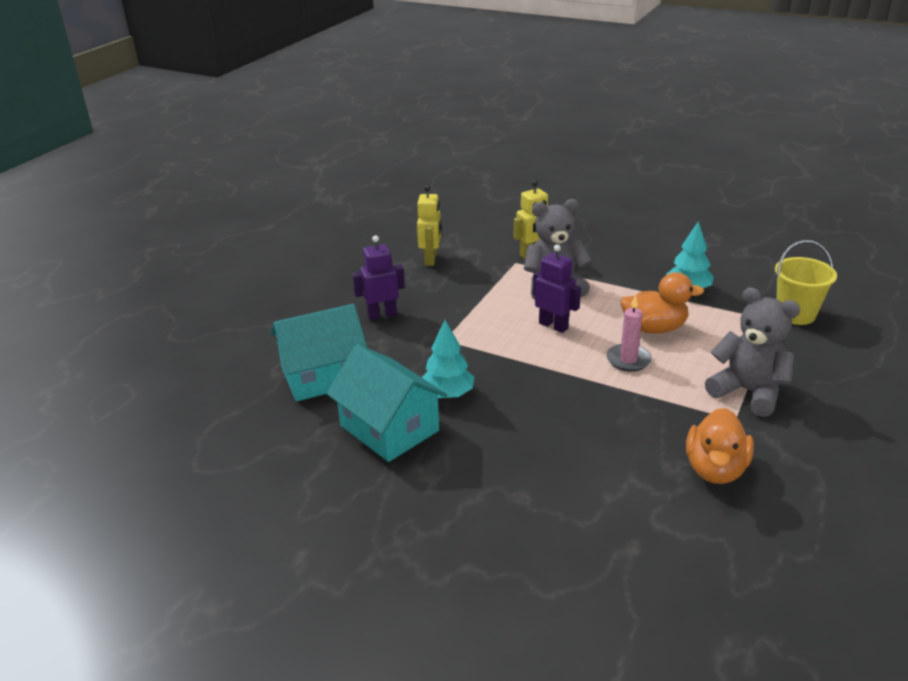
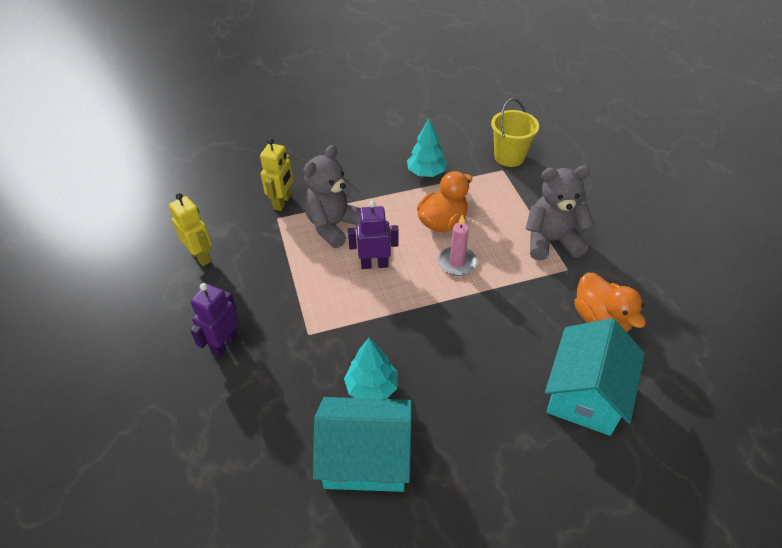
camera: 45 degrees left, 15 degrees up
(323, 375) = (247, 448): turquoise house -> turquoise house (585, 394)

